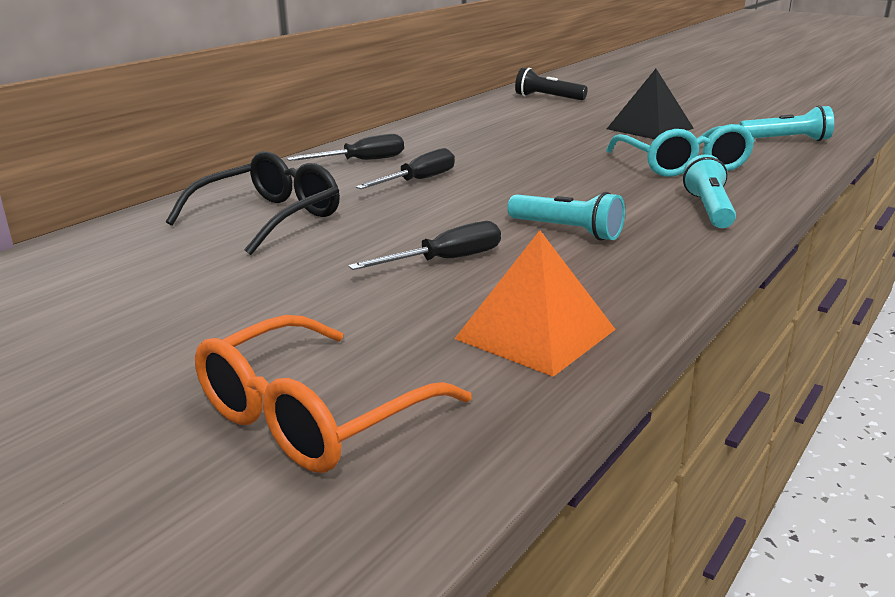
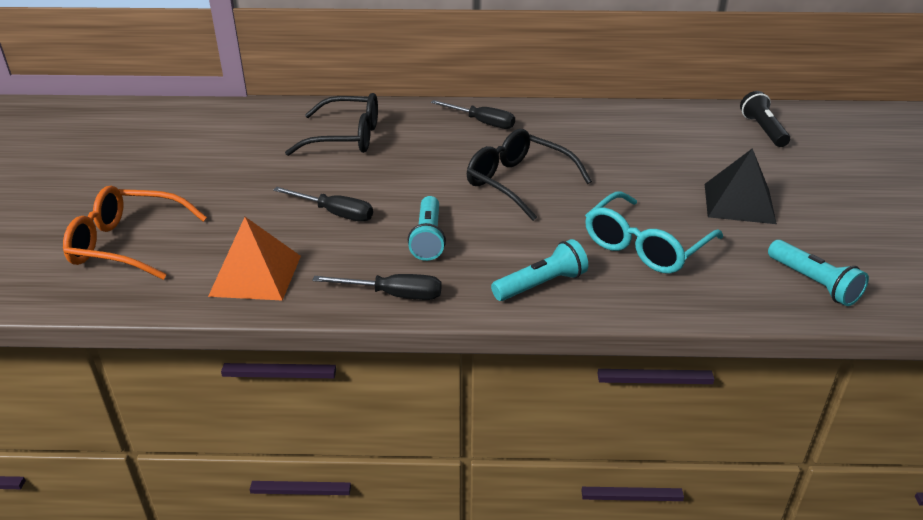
camera: 55 degrees right, 10 degrees up
(418, 181) = (466, 155): black screwdriver -> black screwdriver (393, 295)
(511, 176) = (519, 183): none -> black glasses

